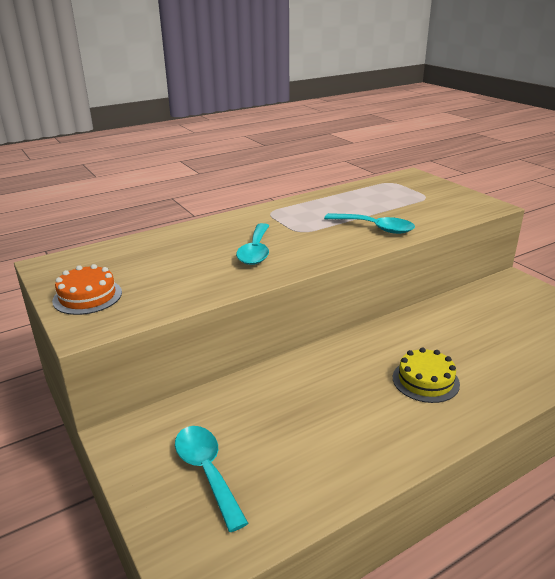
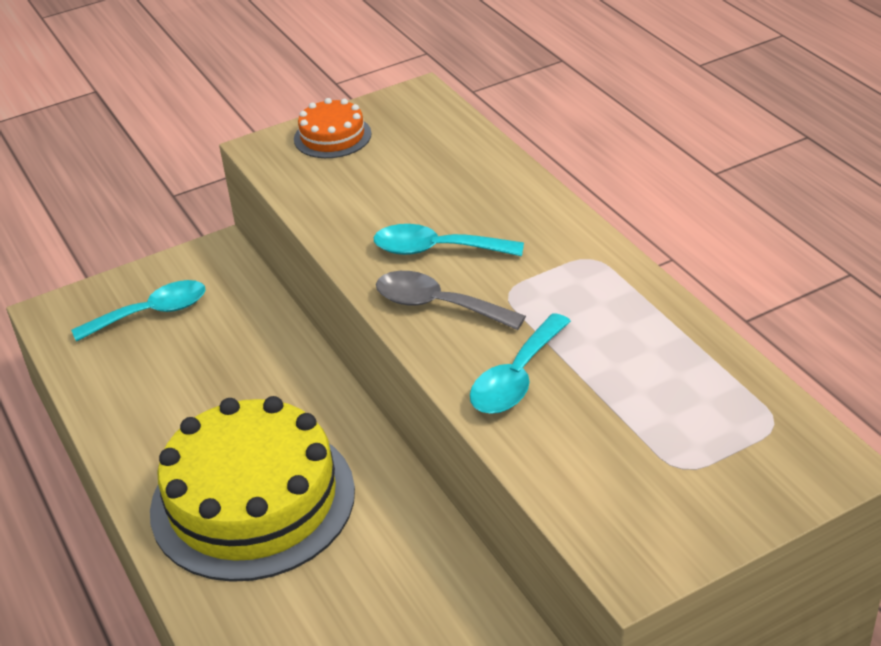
camera: 95 degrees right, 10 degrees up
(313, 249) = (437, 305): none -> grey spoon
(425, 380) = (253, 500): yellow cake -> yellow cake, size x2.17

